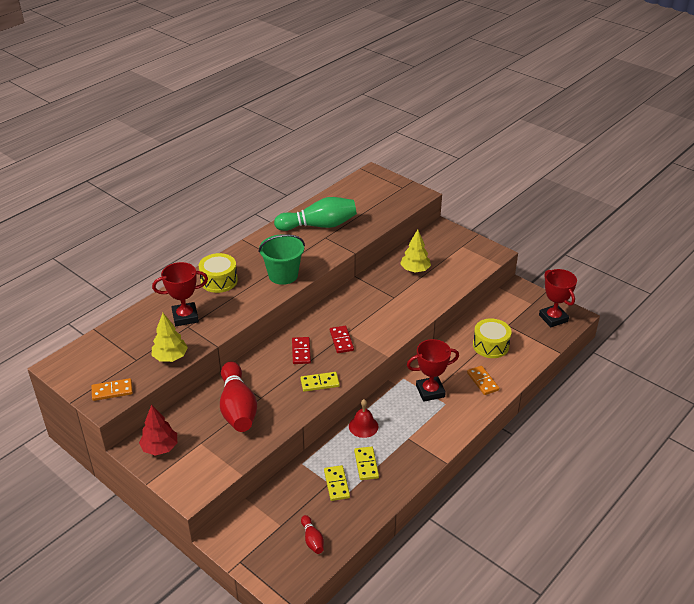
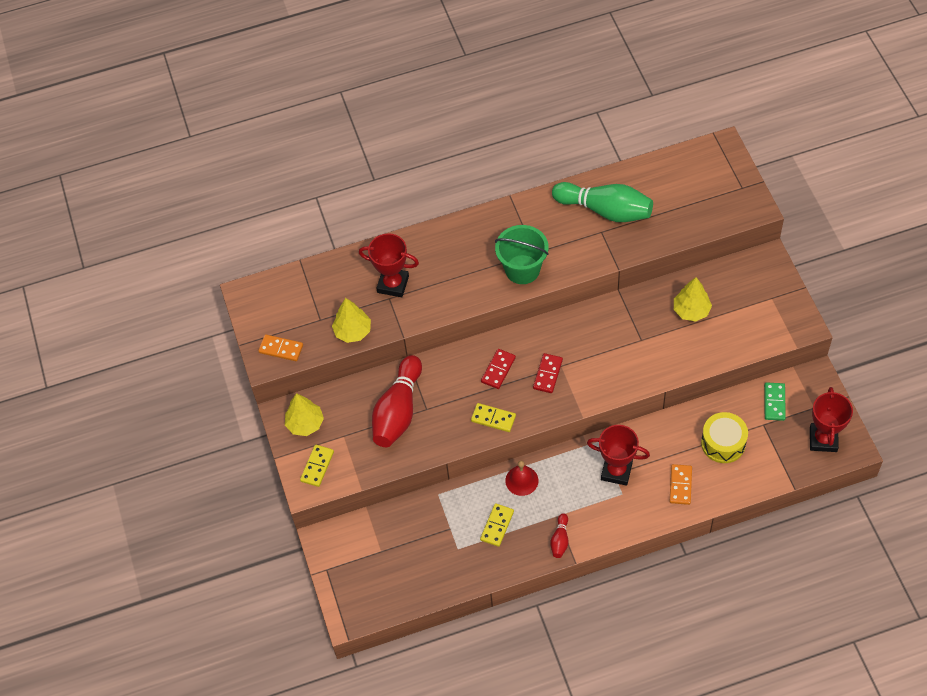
camera: 35 degrees right, 20 degrees up
(160, 448) = (305, 424): red tree -> yellow tree
(219, 281) = (452, 248): yellow drum -> none
(312, 539) = (400, 580): red bowling pin -> red bowling pin (560, 540)
(336, 484) = (456, 533): yellow domino -> yellow domino (317, 466)
(504, 310) = (774, 402): none -> green domino

